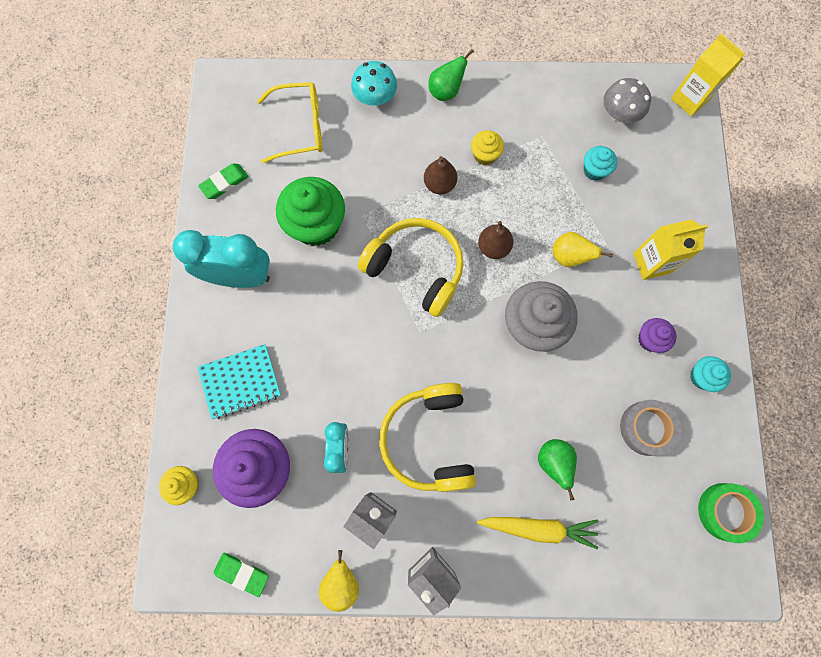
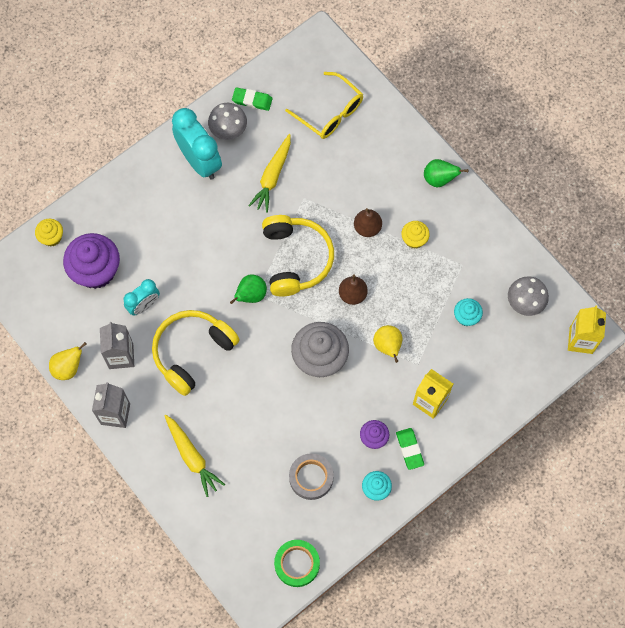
camera: 50 degrees right, 5 degrees down
(233, 226) = (228, 129): none -> grey mushroom
(240, 382) = (135, 216): turquoise notebook -> none
(242, 573) = (28, 309): green eraser -> green eraser (409, 449)
(316, 225) = (272, 176): green cupcake -> yellow carrot
(375, 97) = (394, 139): turquoise mushroom -> none
(553, 462) = (240, 436): green pear -> green pear (250, 295)

